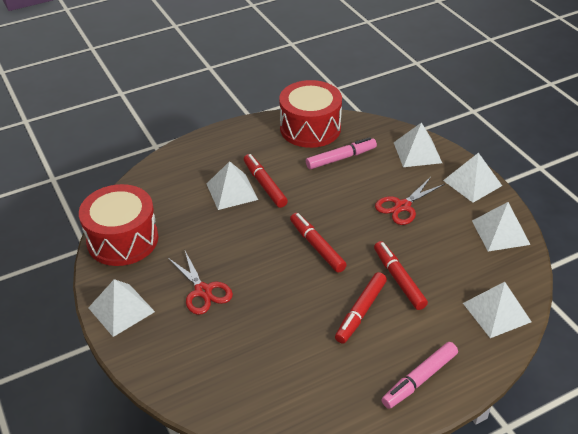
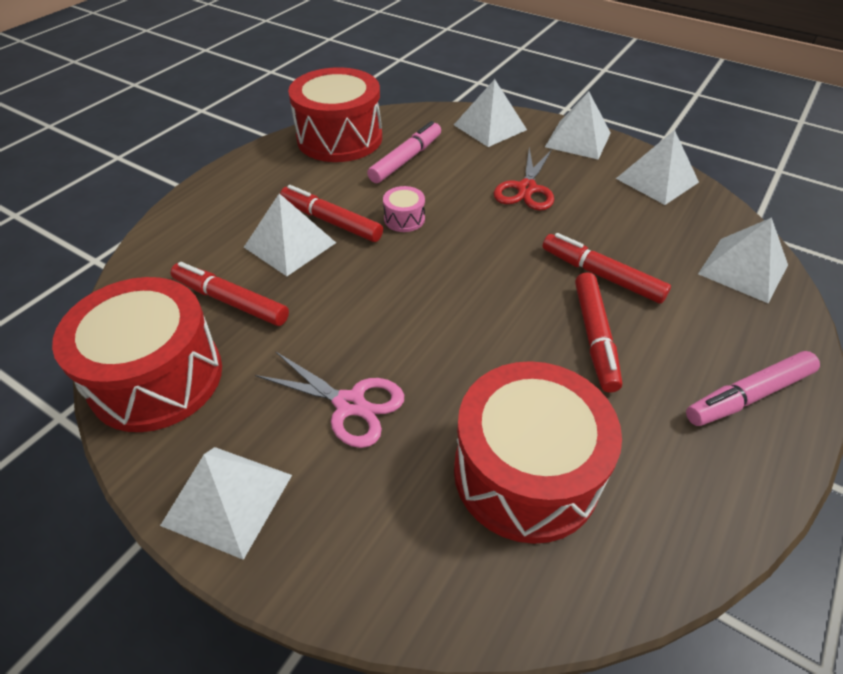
camera: 30 degrees left, 5 degrees up
(203, 291) = (350, 404): red scissors -> pink scissors
(263, 360) = (526, 473): none -> red drum
(308, 199) = (404, 219): none -> pink drum
(317, 246) = (465, 274): red marker -> red marker (231, 301)
(419, 379) = (748, 396): pink marker -> pink marker turned 45 degrees clockwise

